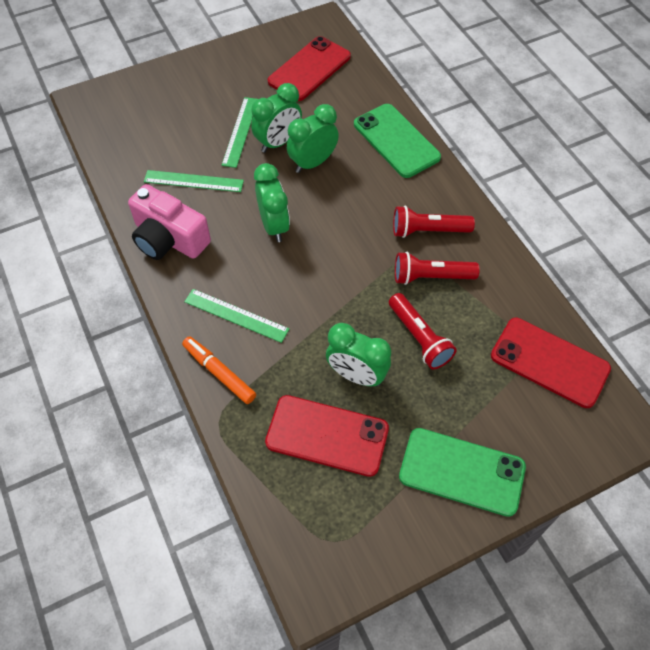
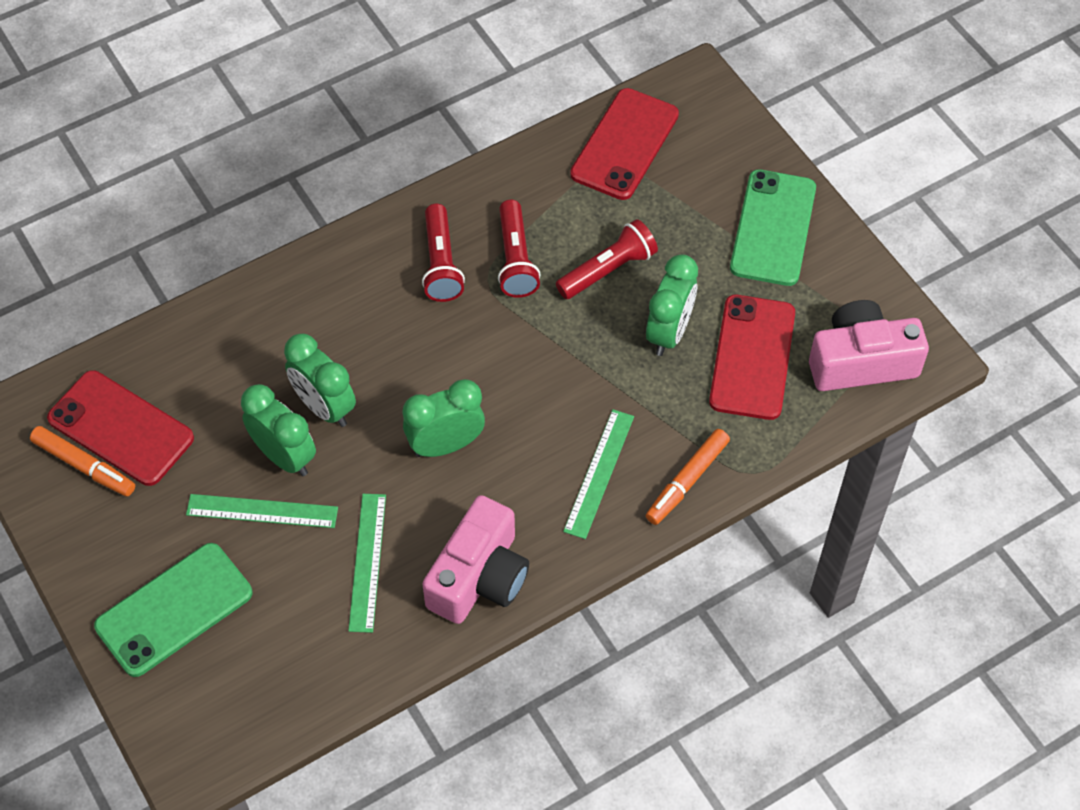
camera: 95 degrees left, 0 degrees up
(286, 54) = (84, 466): none -> orange marker
(314, 526) = (861, 362): none -> pink camera
(396, 141) = (277, 304): green phone -> green phone (174, 609)

